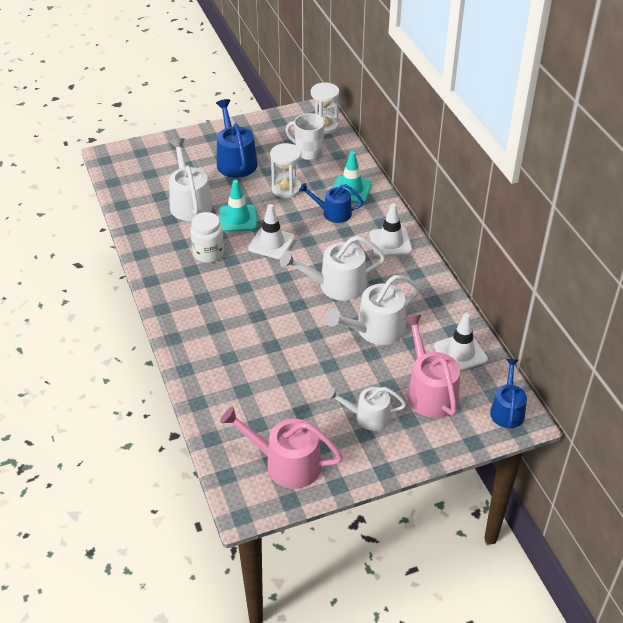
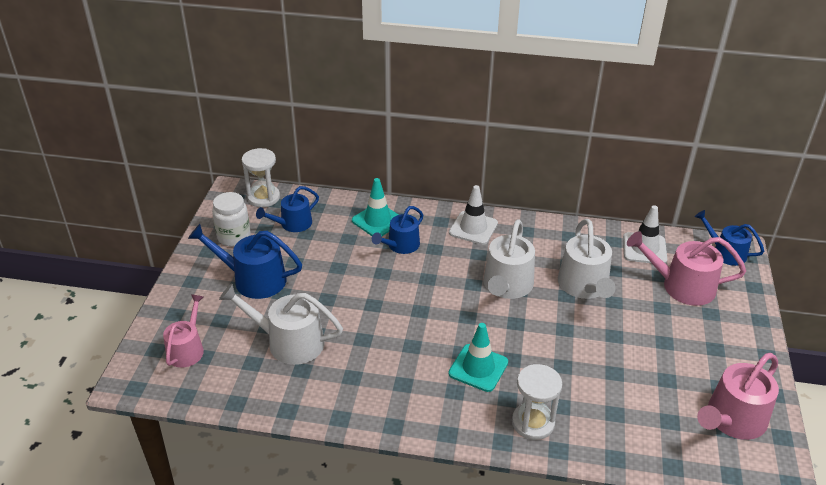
camera: 60 degrees left, 5 degrees down
(150, 164) = (187, 349): none -> pink watering can
(208, 253) = (387, 359): white jar -> white jar (234, 237)
(238, 219) = (350, 315): turquoise traffic cone -> turquoise traffic cone (478, 368)
(271, 243) = (410, 305): white traffic cone -> none
(286, 189) = (335, 261): white hourglass -> white hourglass (533, 422)
(308, 152) = (292, 224): white mug -> blue watering can
(368, 416) = (695, 337): white watering can -> none

